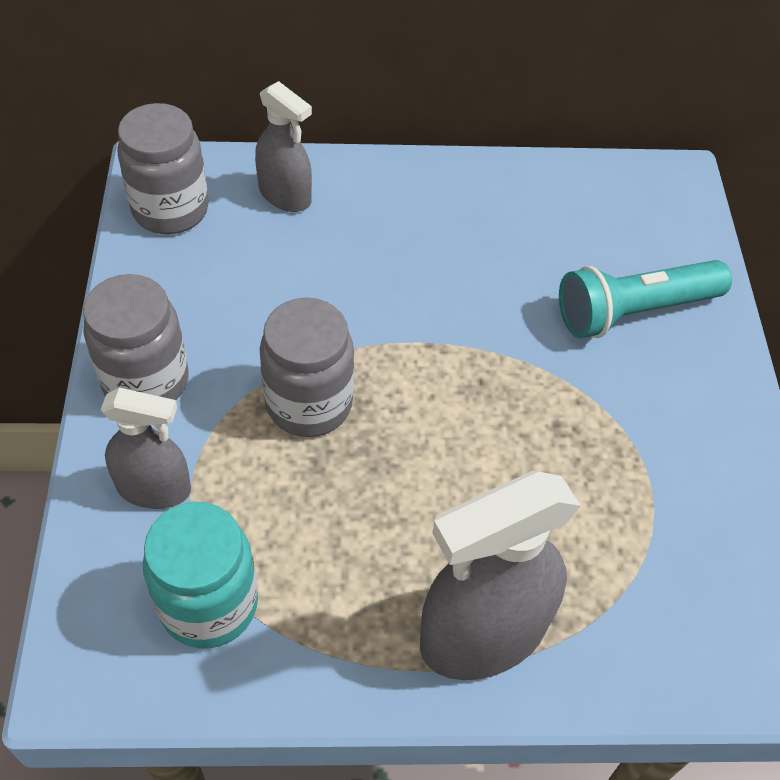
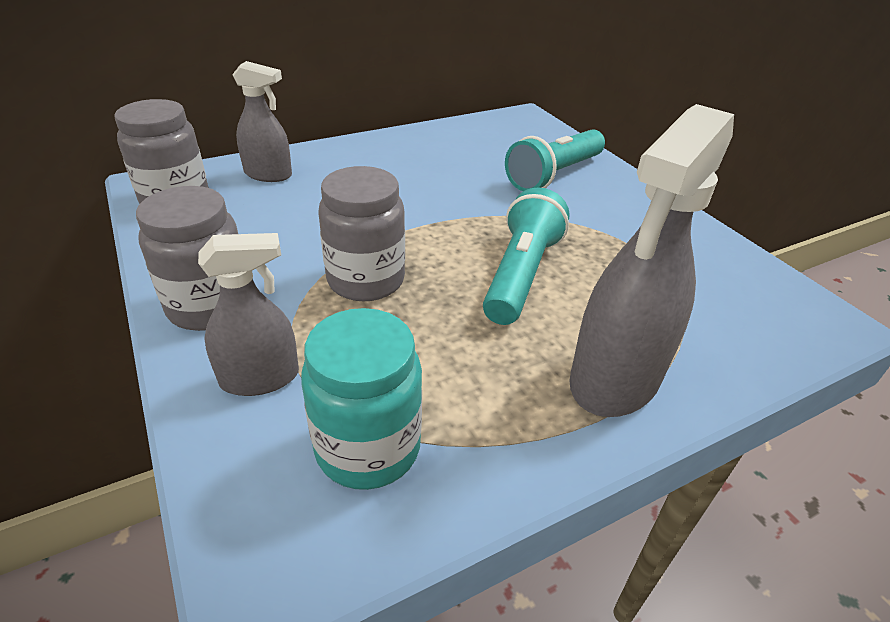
camera: 25 degrees left, 15 degrees down
(479, 460) = (521, 274): none -> turquoise flashlight

